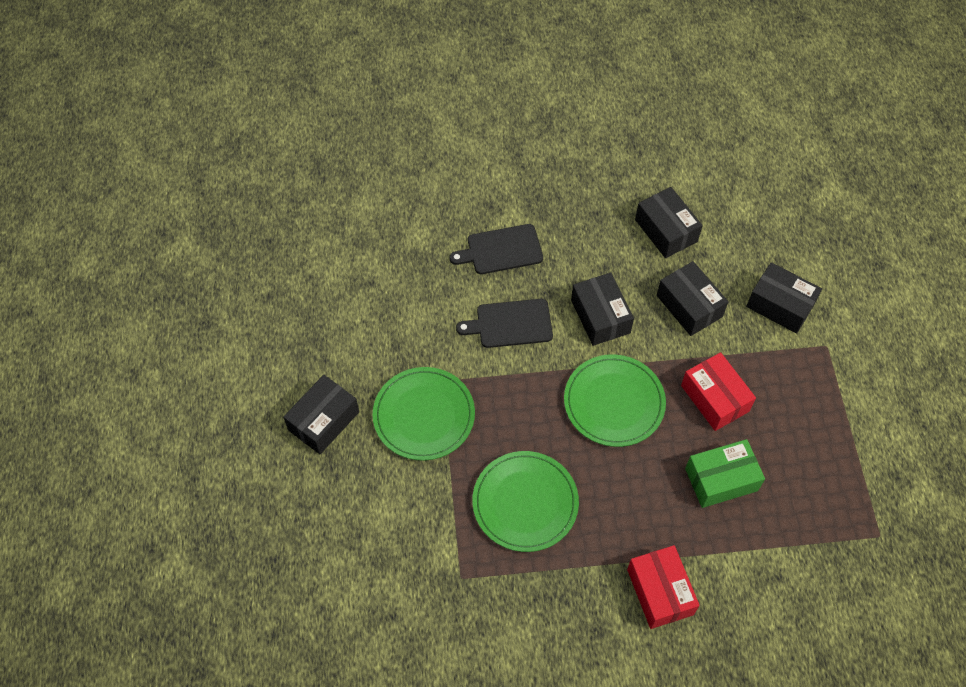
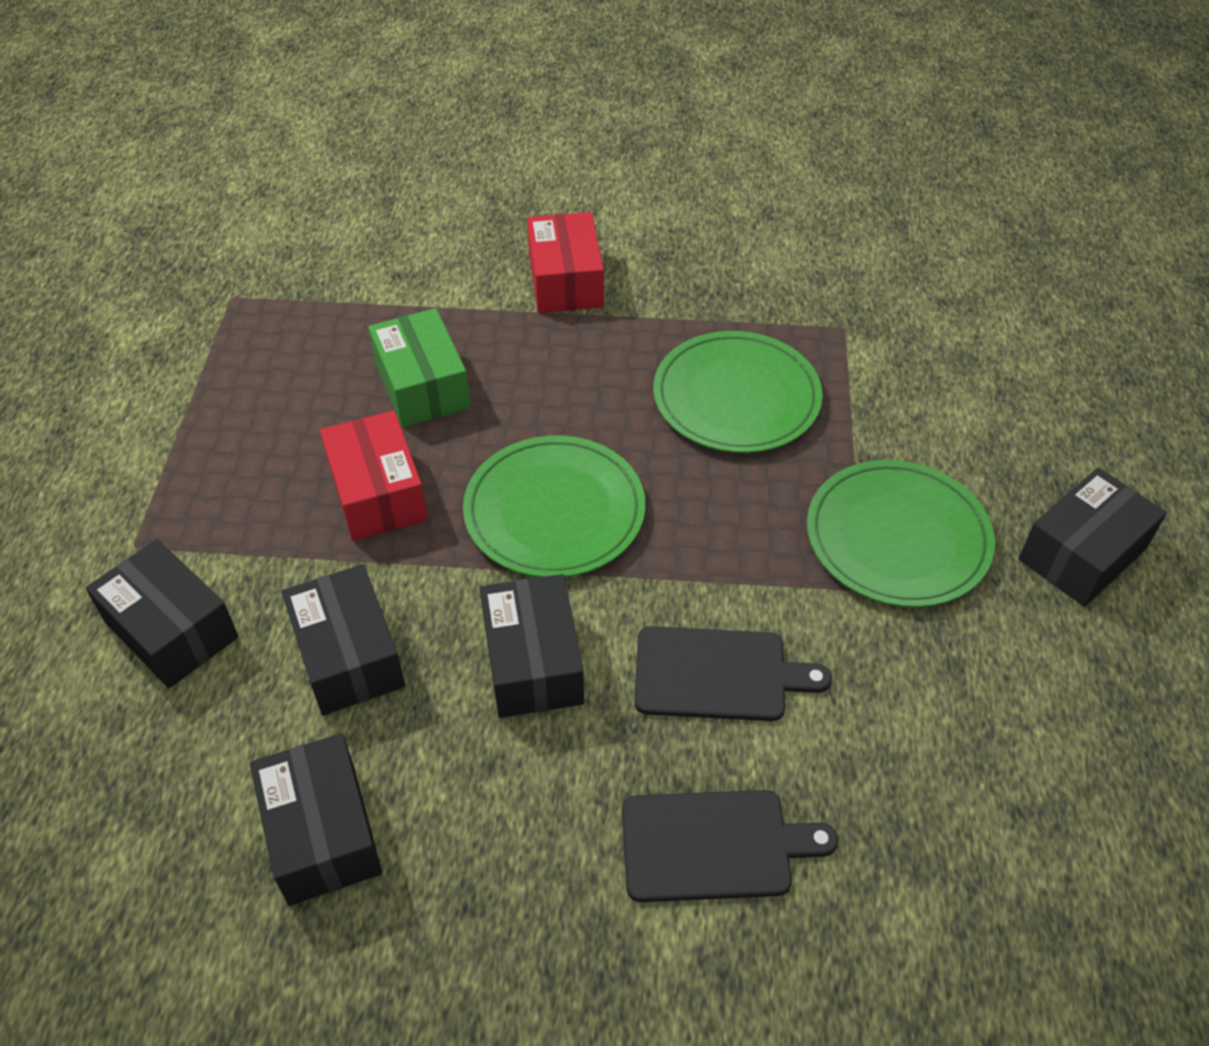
camera: 170 degrees left, 10 degrees down
(721, 479) = (422, 386): green box -> green box turned 75 degrees clockwise

